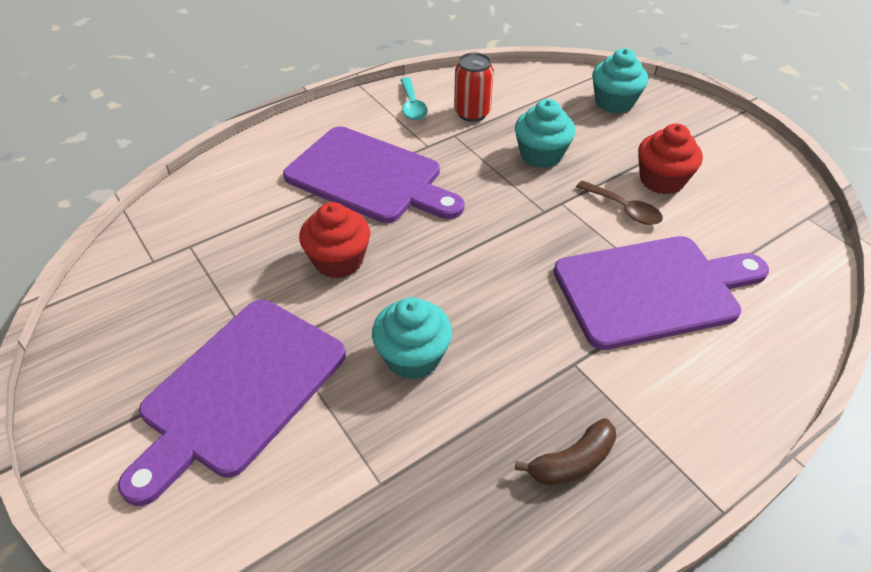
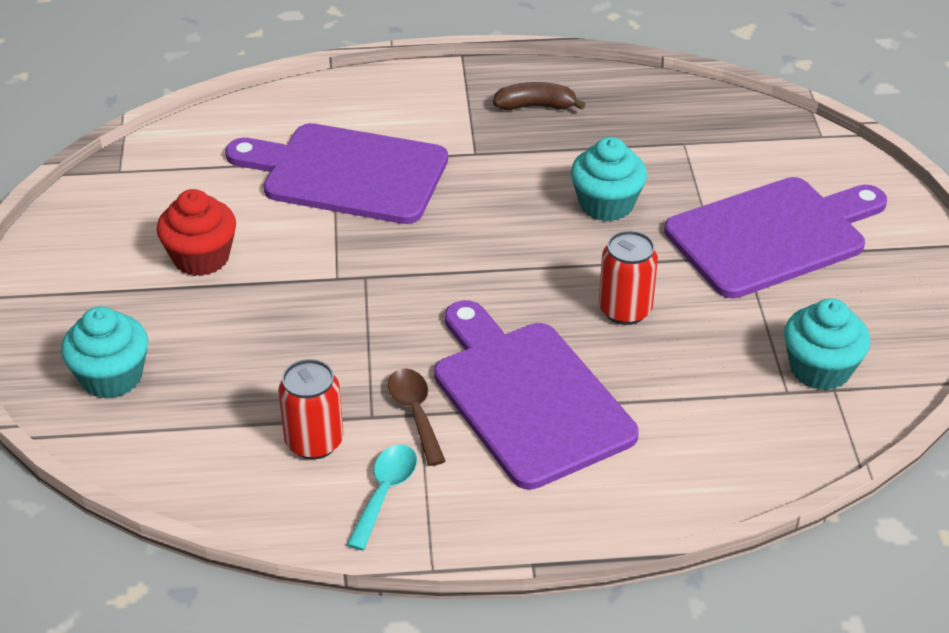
camera: 150 degrees left, 5 degrees down
(338, 261) = (625, 310): red cupcake -> red can
(541, 155) = (294, 341): turquoise cupcake -> turquoise cupcake (820, 369)
(624, 209) = (281, 245): brown spoon -> brown spoon (415, 413)

